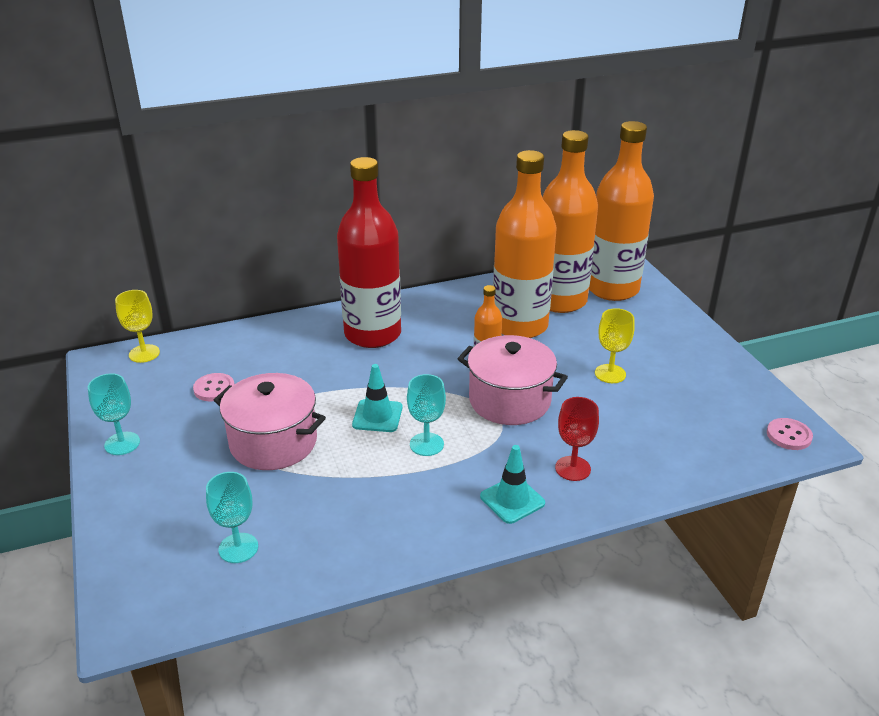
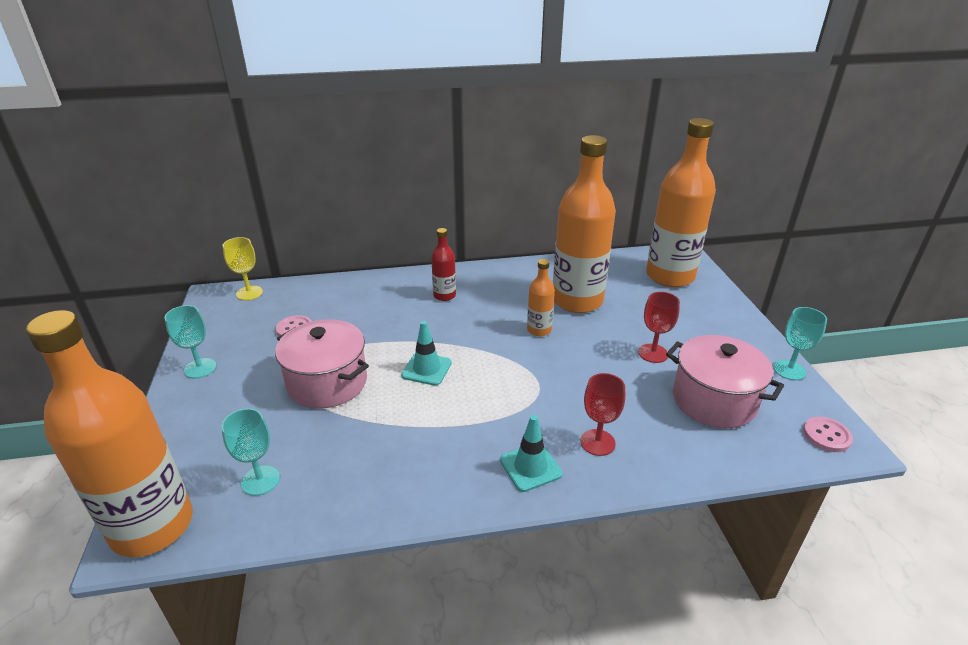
camera: 10 degrees right, 0 degrees up
(372, 334) = (444, 295): red bottle -> red bottle, size x0.45
(426, 444) = (463, 401): turquoise goblet -> turquoise goblet (789, 370)
(509, 400) = (551, 368): pink pot -> pink pot (713, 400)
(560, 300) = (619, 282): orange bottle -> orange bottle (152, 526)
(610, 374) = (653, 353): yellow goblet -> red goblet

